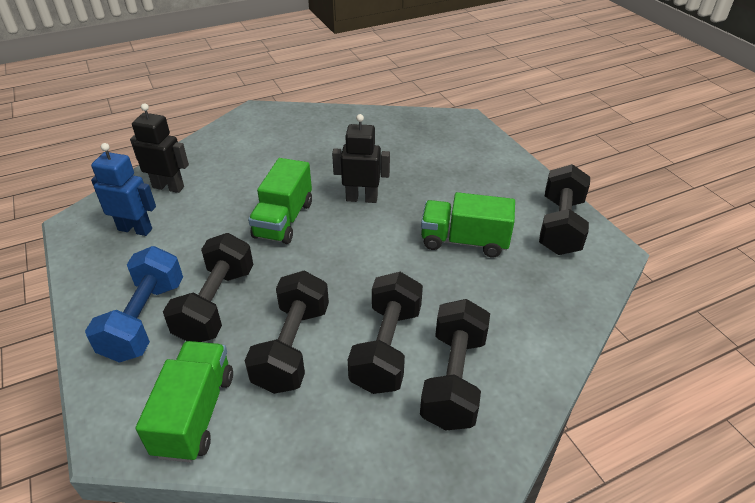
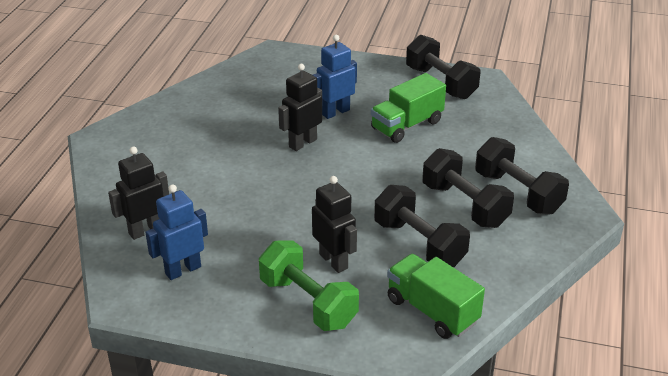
camera: 50 degrees left, 5 degrees down
(145, 320) = (308, 302): blue dumbbell -> green dumbbell
(216, 304) = (334, 261): black dumbbell -> black robot
(283, 220) = (277, 189): green truck -> none
(427, 192) = (335, 112): none -> blue robot

